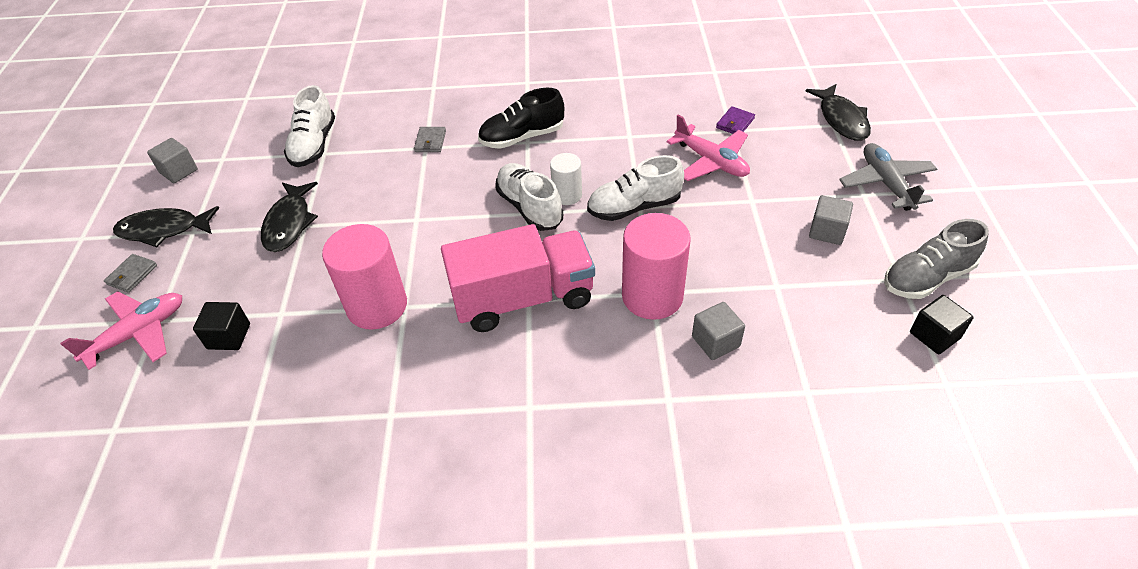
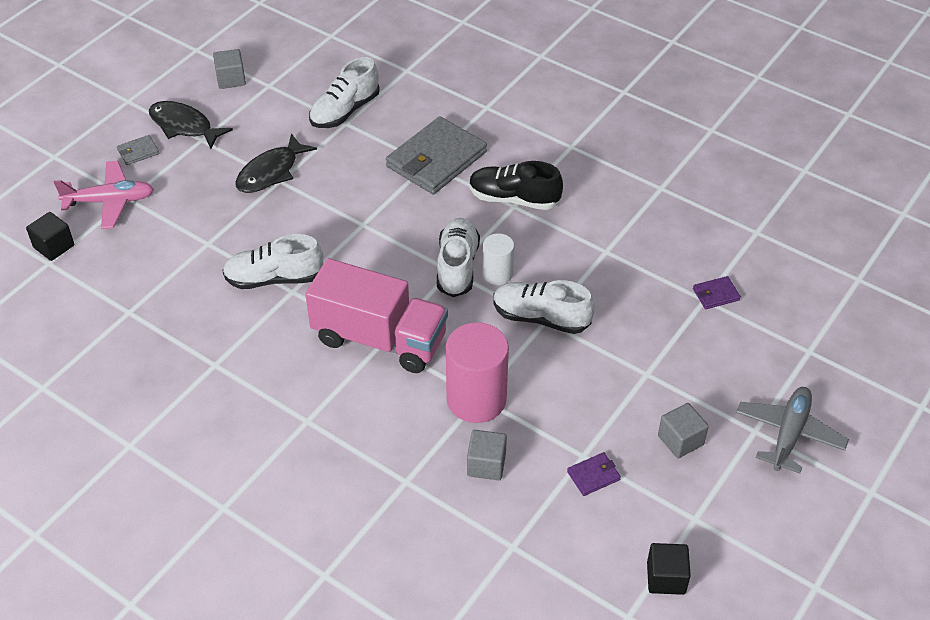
camera: 35 degrees right, 0 degrees up
(229, 336) = (162, 239): black cube -> black cube (54, 246)
(377, 306) = (274, 278): pink cylinder -> white shoe
(430, 141) = (436, 160): grey wallet -> grey wallet, size x2.36
(711, 161) = (651, 317): pink plane -> none
(800, 295) = (593, 475): none -> purple wallet
(841, 119) = (823, 351): black fish -> none
(927, 278) = (719, 533): grey shoe -> none

